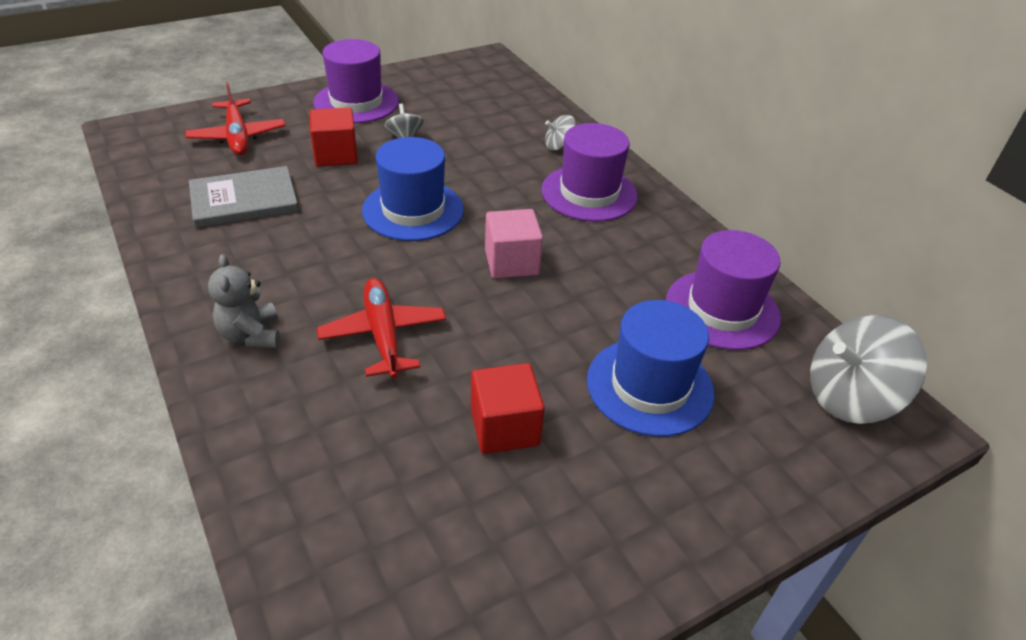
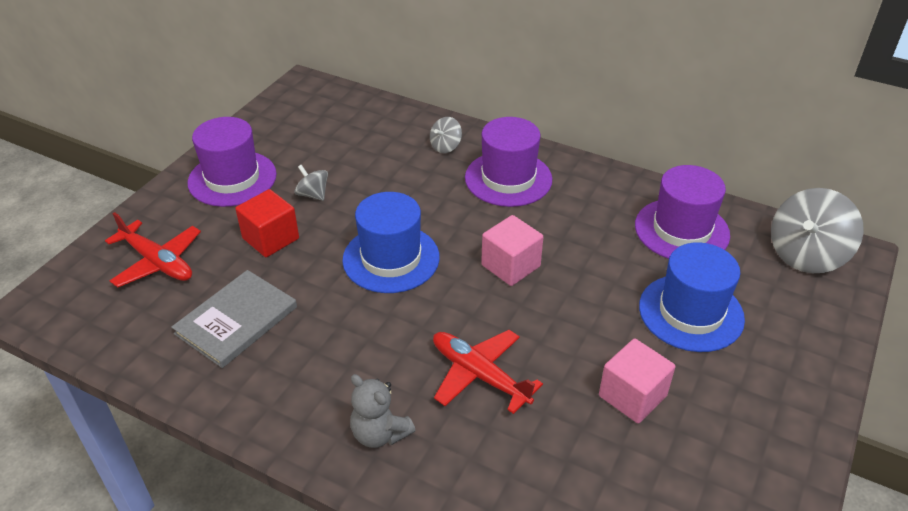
camera: 30 degrees left, 0 degrees up
(504, 427) = (632, 396): red cube -> pink cube

